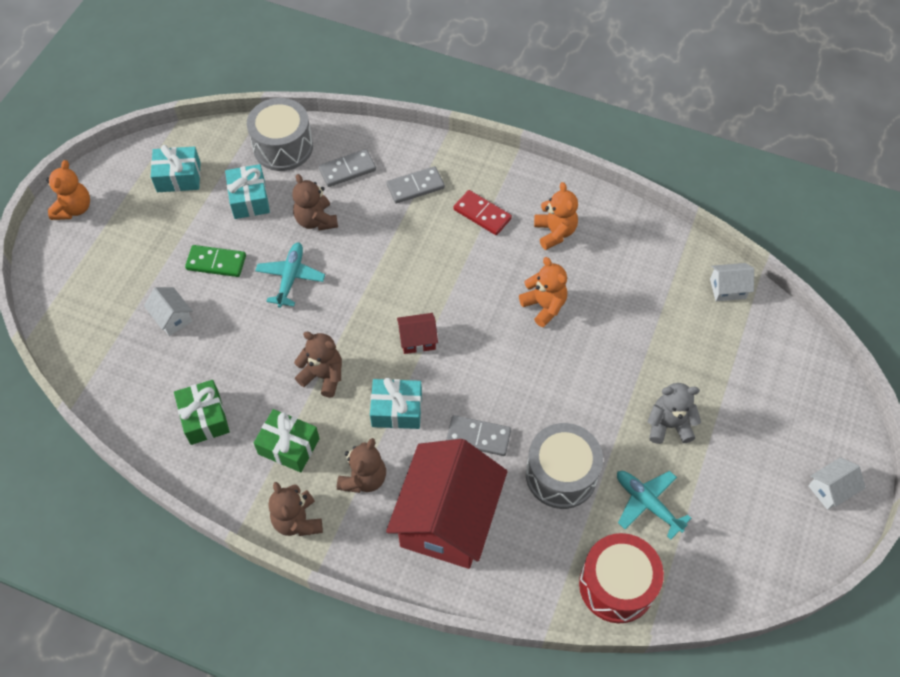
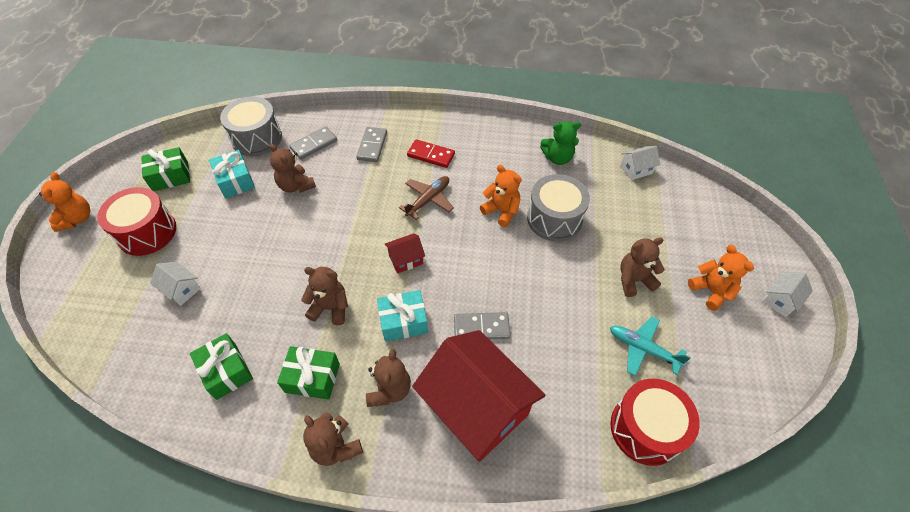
camera: 15 degrees left, 5 degrees down
(145, 242) = (147, 232): none -> red drum
(178, 177) = (170, 176): turquoise gift -> green gift
(216, 263) = (215, 236): green domino -> none
(290, 278) = (283, 234): turquoise plane -> none
(415, 186) = (372, 146): grey domino -> grey domino turned 45 degrees counterclockwise
(448, 519) = (476, 407): red house -> red house turned 45 degrees counterclockwise
(462, 272) = (428, 200): none -> brown plane
(555, 232) = (491, 157): orange teddy bear -> orange teddy bear (711, 291)
(561, 474) = (562, 342): grey drum -> grey drum (554, 219)
(635, 252) = (558, 158): none -> green teddy bear
(668, 425) = (634, 280): grey teddy bear -> brown teddy bear

